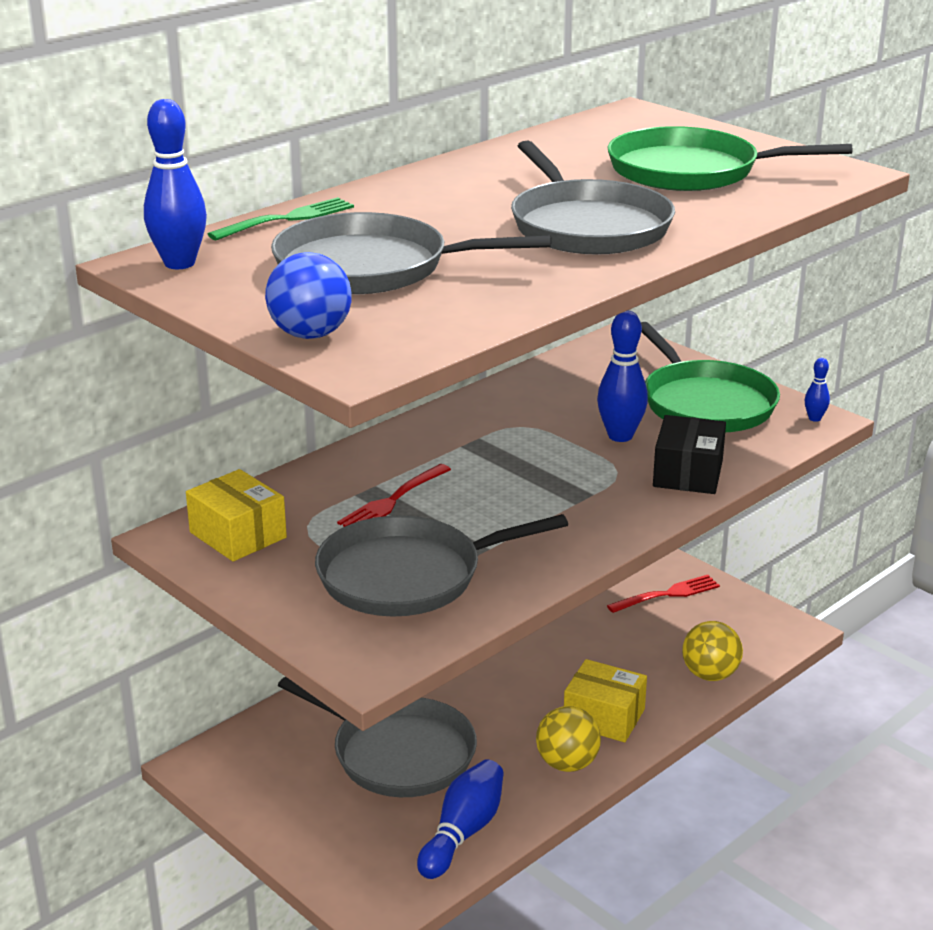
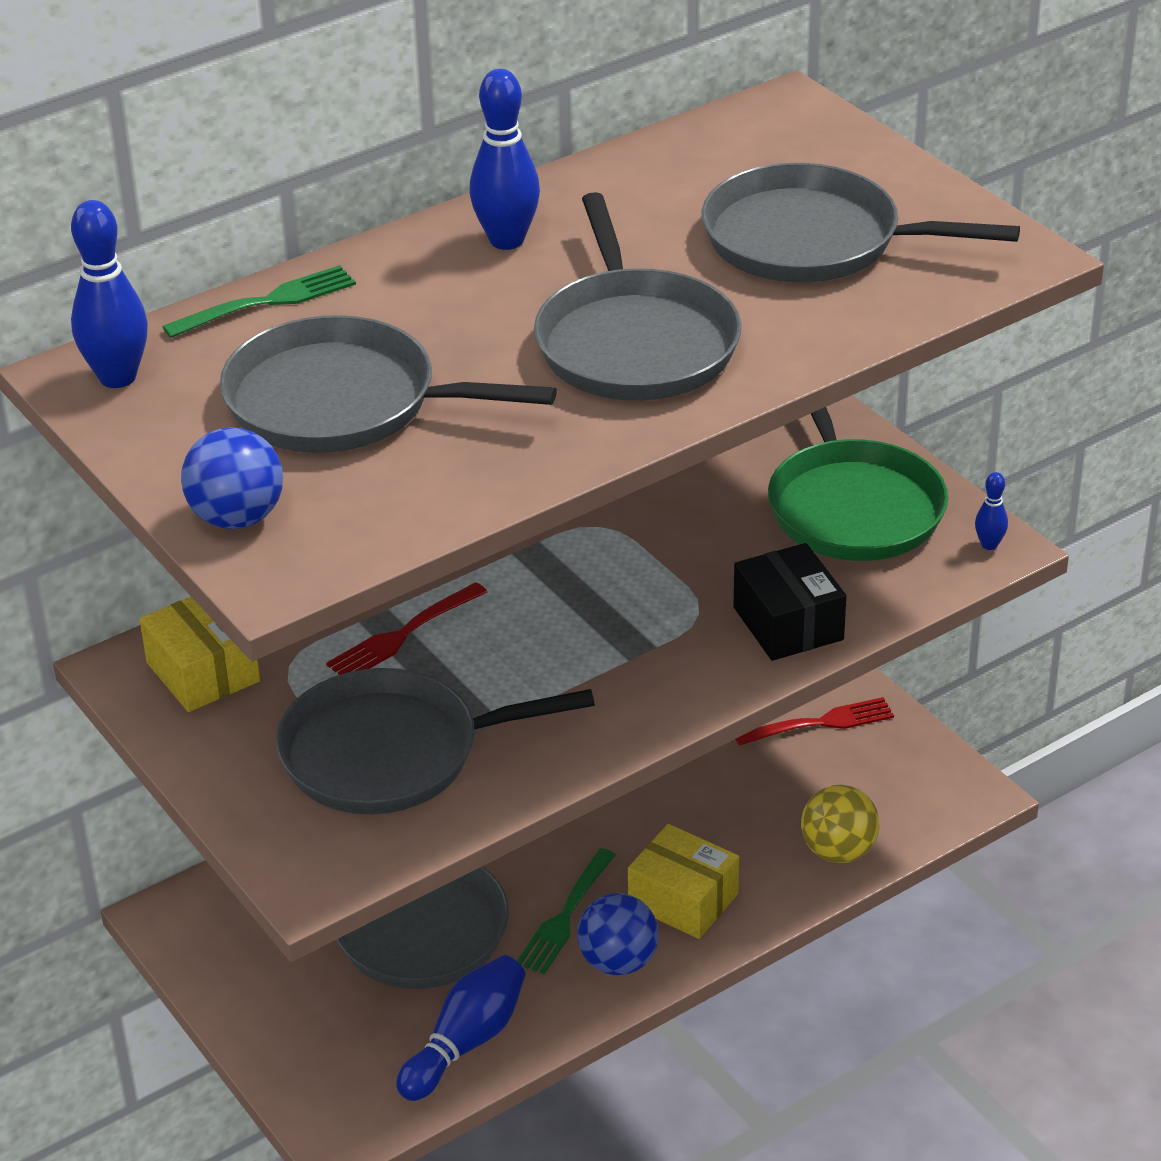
camera: 10 degrees right, 10 degrees up
(516, 736) = (565, 916): none -> green fork
(567, 764) = (618, 962): yellow ball -> blue ball
(620, 436) = (721, 553): blue bowling pin -> blue bowling pin (506, 240)
(688, 473) = (788, 623): black box -> black box turned 45 degrees counterclockwise
(691, 171) = (812, 240): green pan -> grey pan

